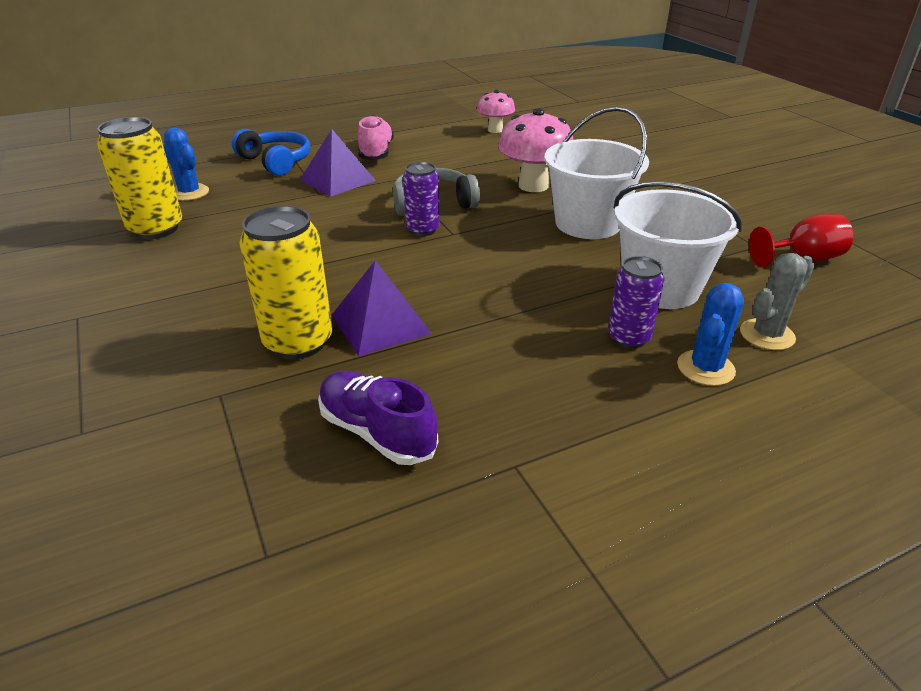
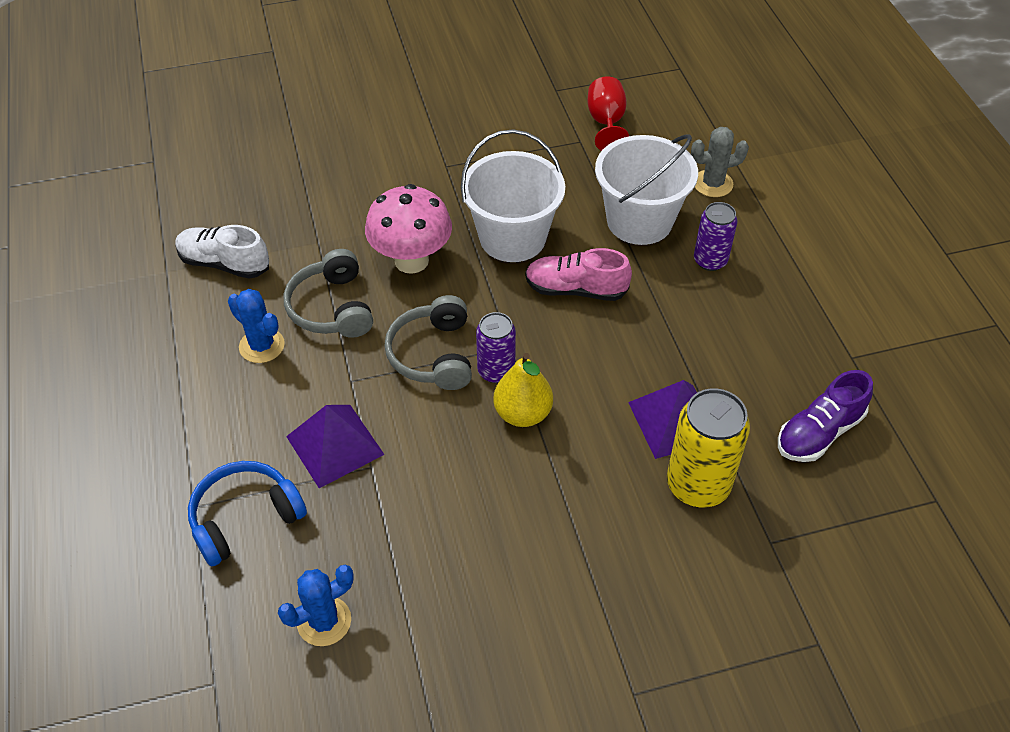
camera: 80 degrees left, 15 degrees up
(156, 229) = (430, 647): yellow can -> none
(376, 152) = (255, 398): pink shoe -> pink shoe (575, 289)
(377, 245) = (523, 413): none -> yellow pear
(468, 165) = (331, 308): none -> grey headphones
(495, 130) = (224, 263): pink mushroom -> white shoe
(705, 368) = (751, 230): blue cactus -> blue cactus (262, 346)
(767, 335) = (712, 184): grey cactus -> grey cactus turned 75 degrees counterclockwise

